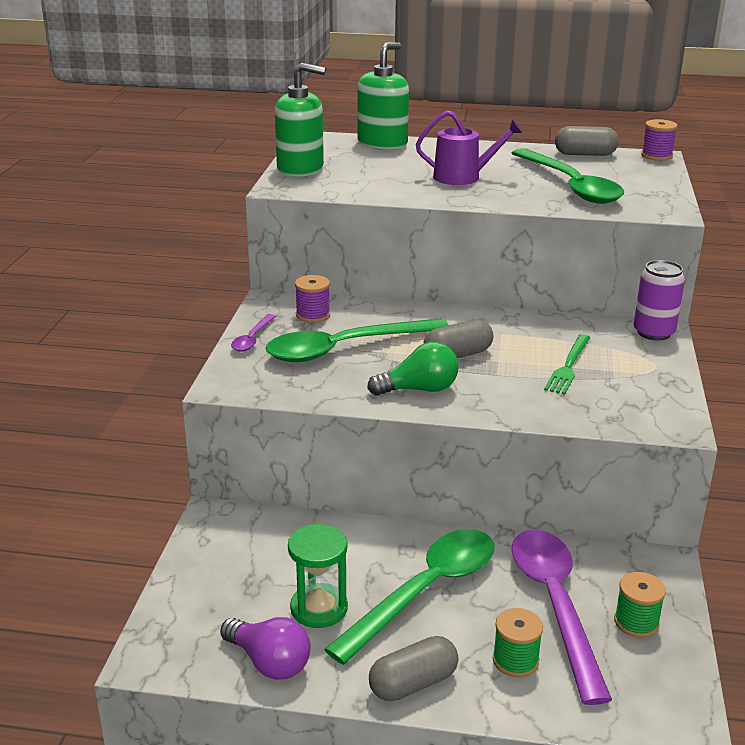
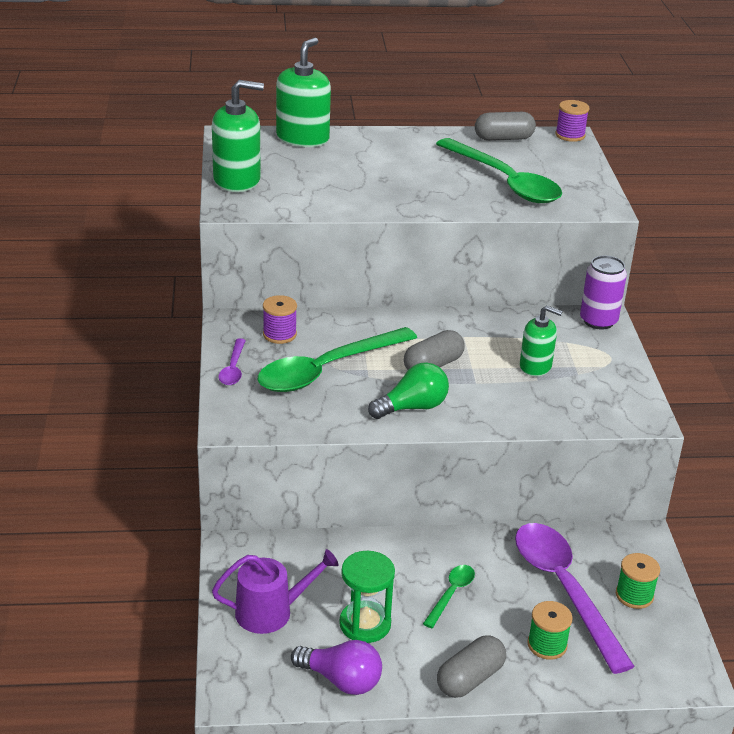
camera: 15 degrees left, 5 degrees up
(425, 591) = (451, 594): green spoon -> green spoon, size x0.45
(463, 177) = (400, 178): purple watering can -> purple watering can (271, 612)
(568, 366) = (535, 366): green fork -> green soap dispenser

